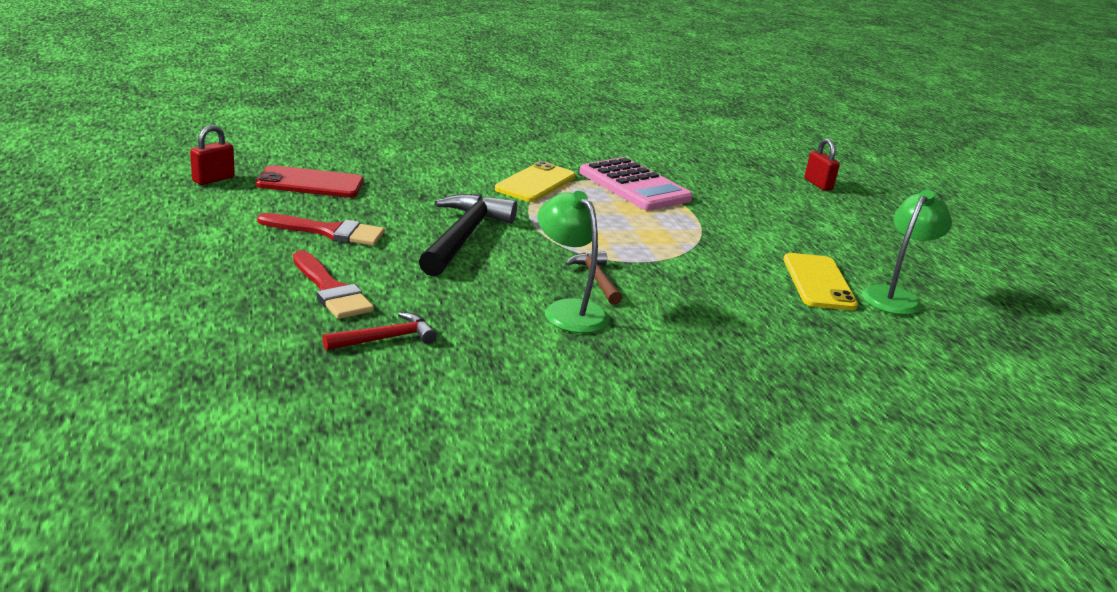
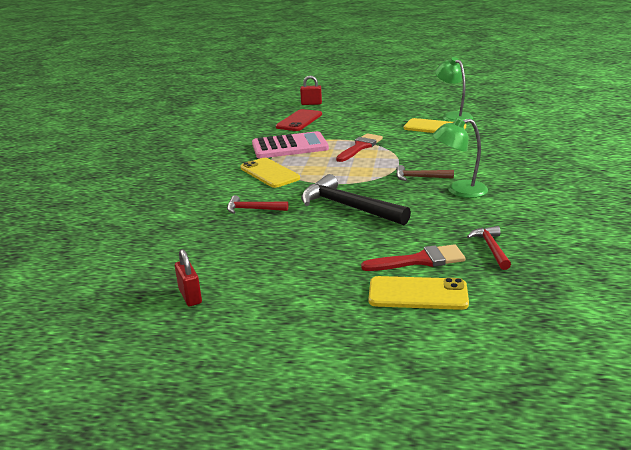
camera: 60 degrees left, 0 degrees up
(244, 292) = (418, 294): none -> yellow phone
(310, 183) = (224, 253): red phone -> red phone (299, 121)
(329, 232) = (322, 253): red brush -> red brush (360, 147)
(425, 185) = (253, 209): none -> red hammer

